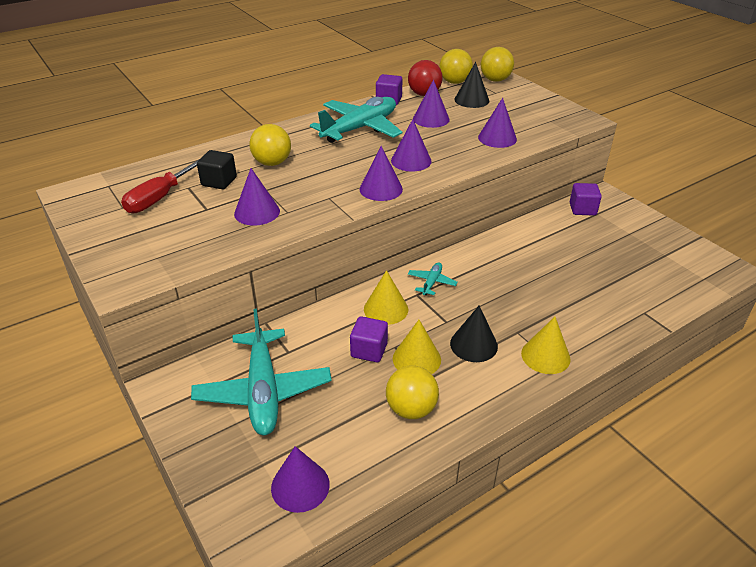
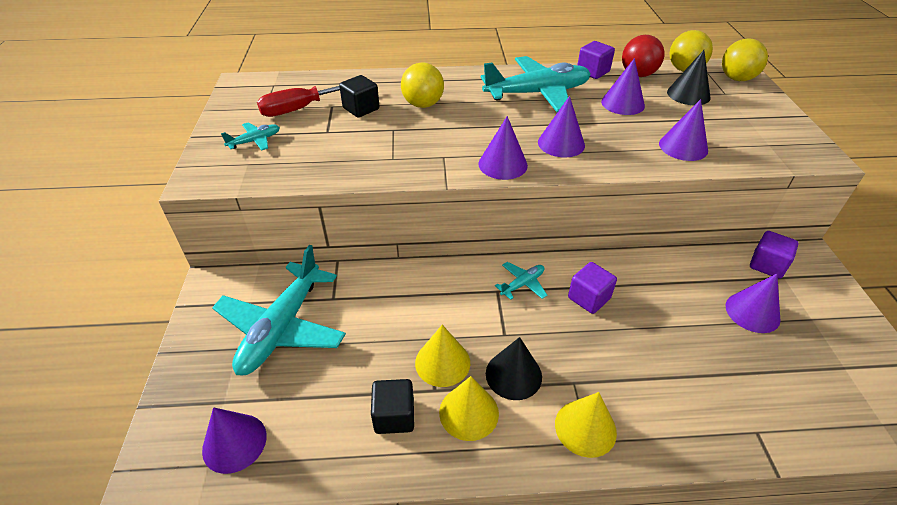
camera: 30 degrees right, 5 degrees up
(143, 237) = (255, 141): none -> turquoise plane
(257, 212) = (365, 149): purple cone -> purple cone (752, 312)
(369, 350) = (404, 331): purple cube -> purple cube (589, 298)
(386, 309) = (454, 294): yellow cone -> yellow cone (469, 412)
(411, 409) = (394, 416): yellow ball -> black cube

